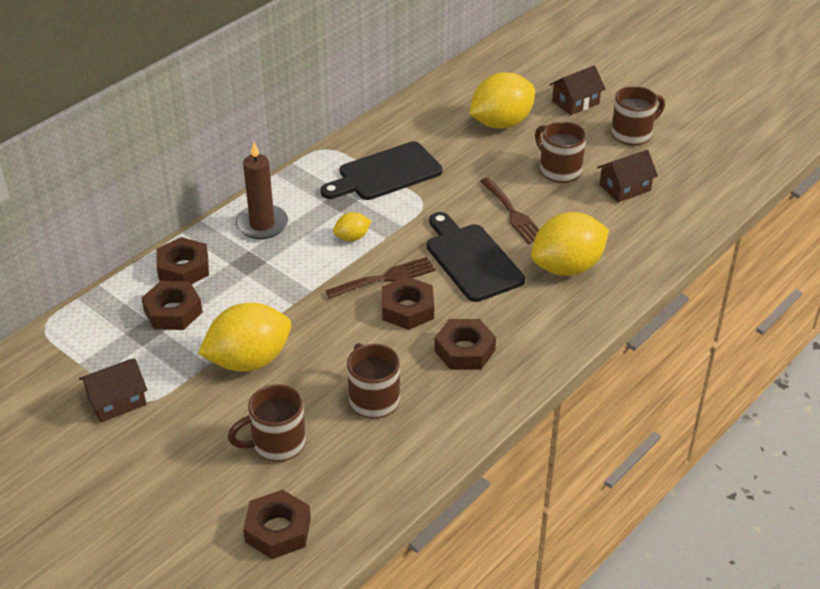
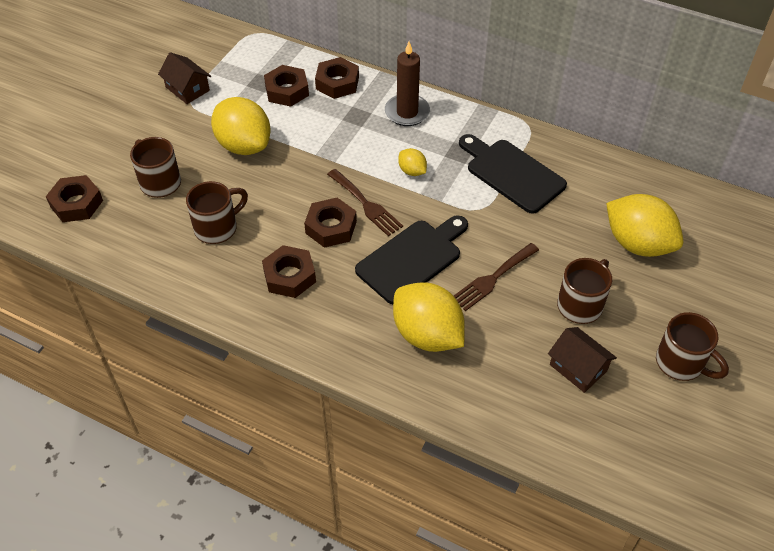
camera: 75 degrees right, 10 degrees up
(575, 102) = (712, 301): brown house -> none

